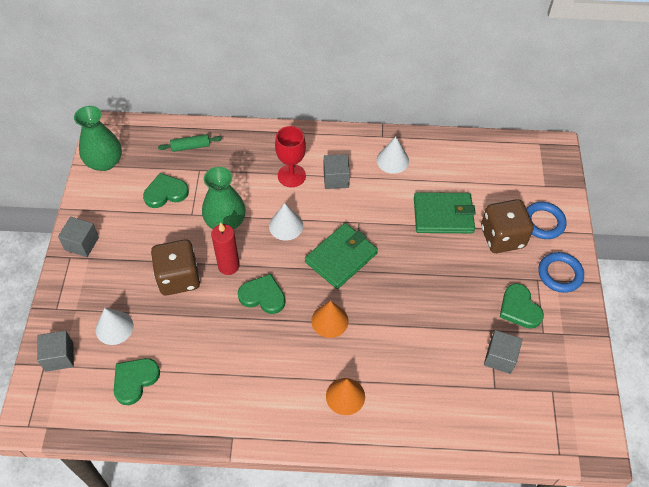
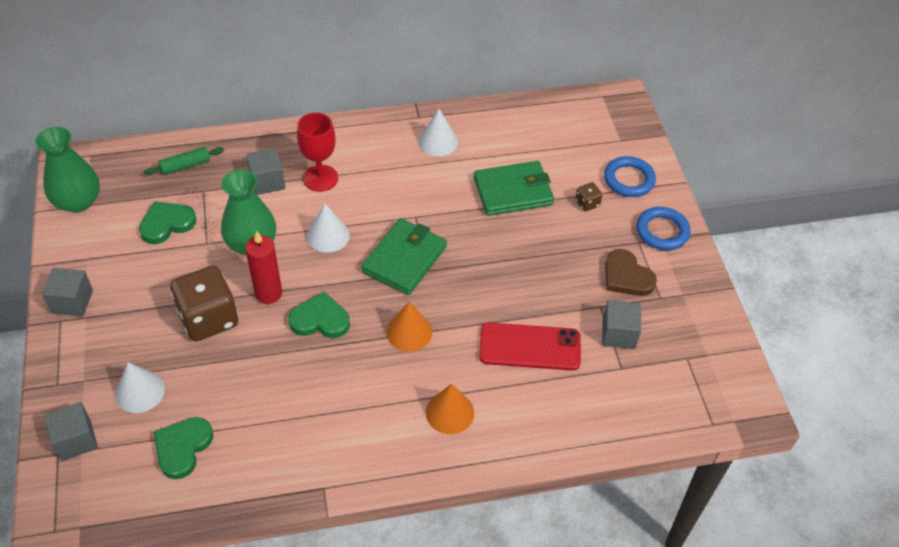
camera: 15 degrees left, 5 degrees down
(336, 179) = (375, 173): grey cube -> grey cube (267, 181)
(423, 354) = (530, 347): none -> red phone
(502, 237) = (587, 203): brown dice -> brown dice, size x0.43
(519, 308) = (626, 276): green heart -> brown heart

